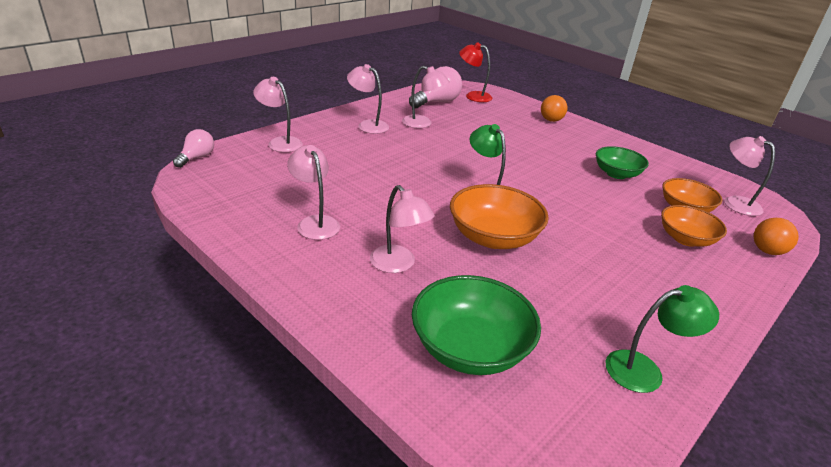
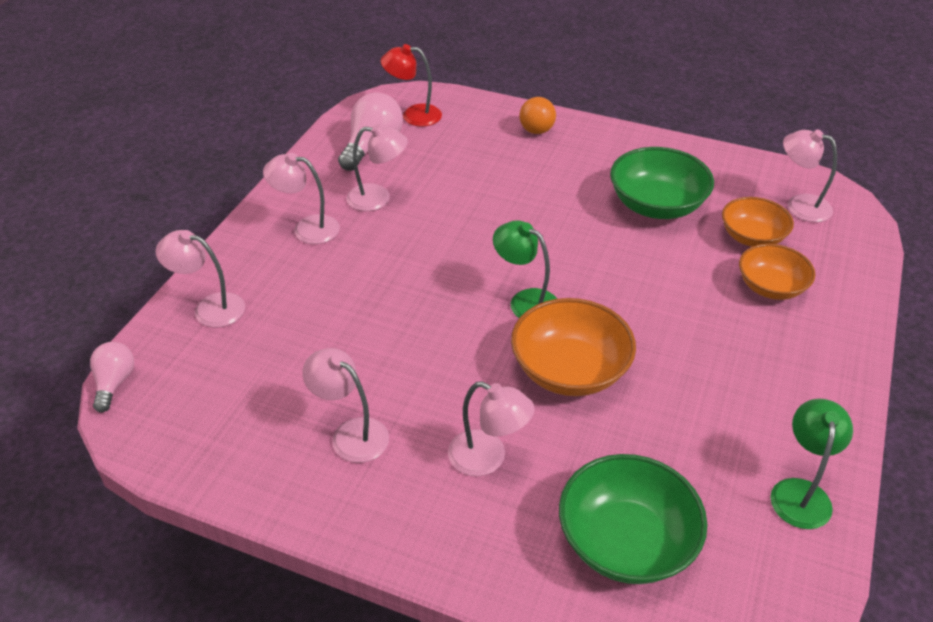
camera: 20 degrees left, 10 degrees up
(616, 174) = (656, 205): green bowl -> green bowl, size x1.51
(644, 370) = (800, 492): green lamp -> green lamp turned 45 degrees counterclockwise
(767, 251) = (855, 272): orange ball -> none

